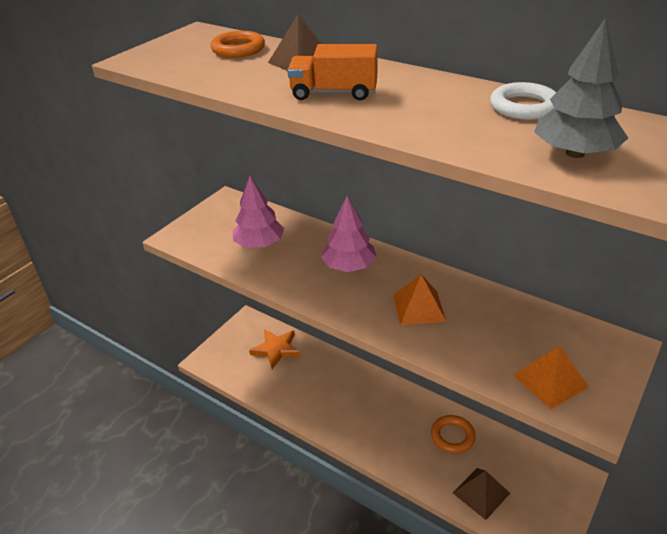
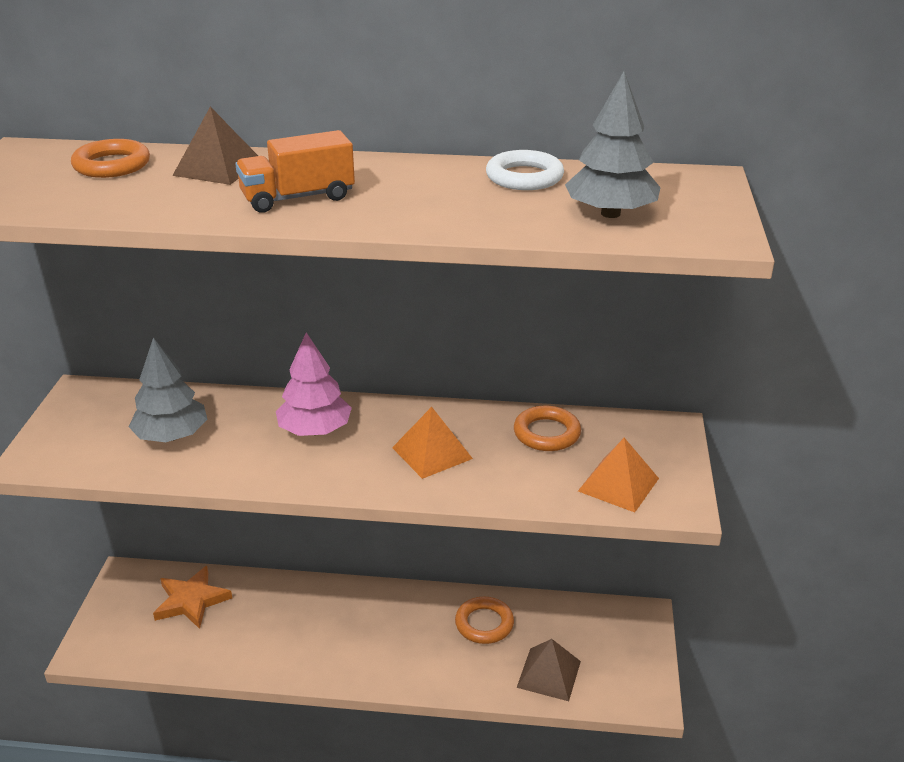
camera: 30 degrees left, 5 degrees down
(259, 244) = (172, 436): pink tree -> grey tree
(515, 319) = (546, 433): none -> orange ring

